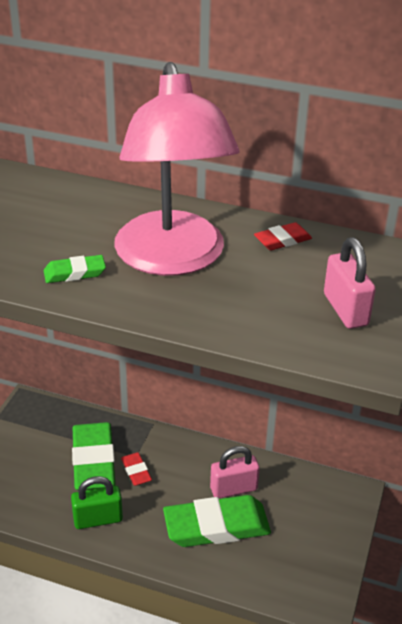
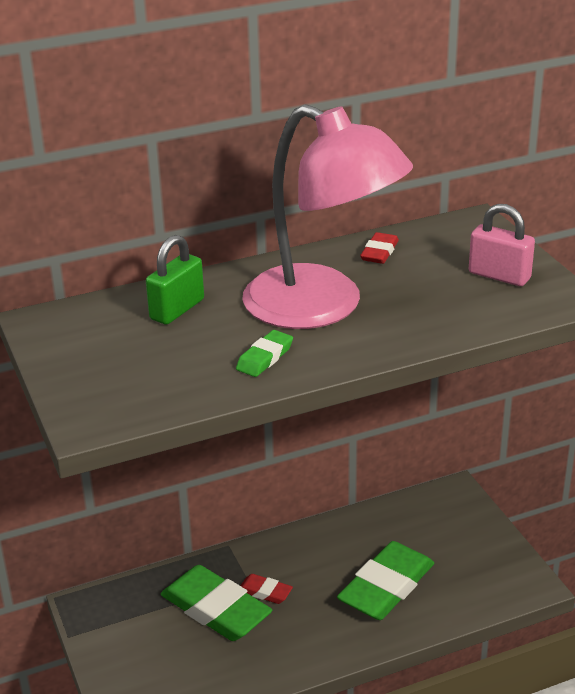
camera: 40 degrees left, 5 degrees down
(98, 519) = (283, 651): green padlock -> green padlock (177, 309)
(233, 489) = (363, 550): pink padlock -> none

